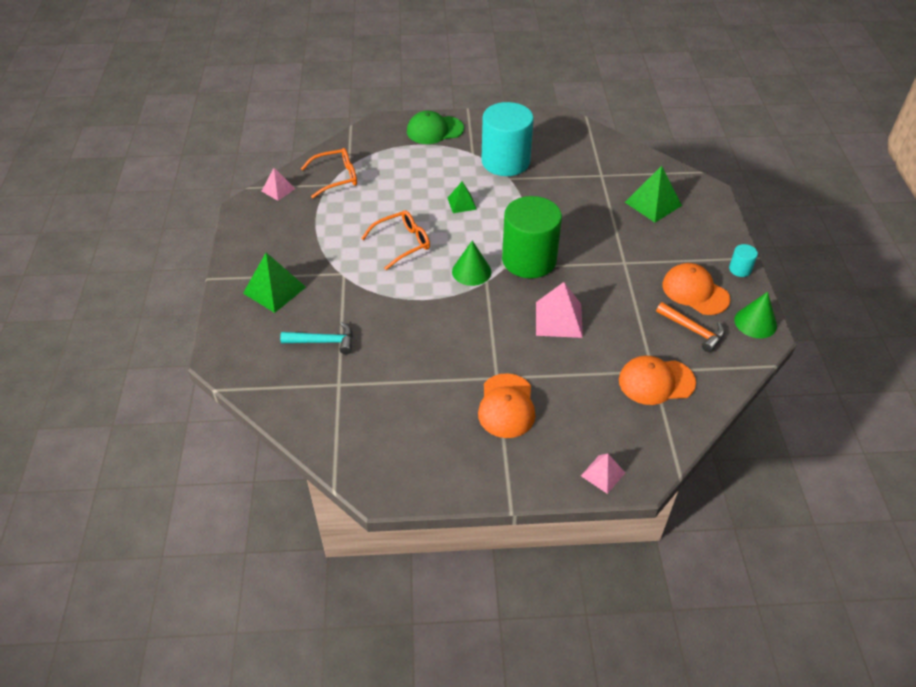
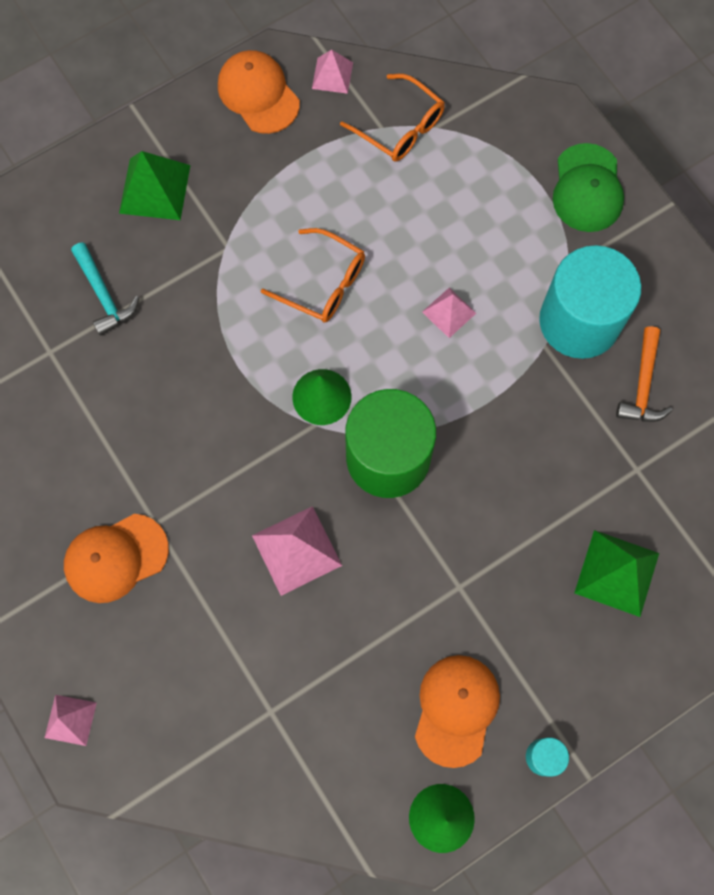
camera: 60 degrees right, 25 degrees up
(434, 130) = (587, 188): green cap -> green cap turned 135 degrees counterclockwise
(462, 203) = (449, 312): green pyramid -> pink pyramid
(656, 381) = (253, 723): orange cap -> orange cap (258, 94)
(693, 330) = (376, 736): orange hammer -> orange hammer (642, 385)

